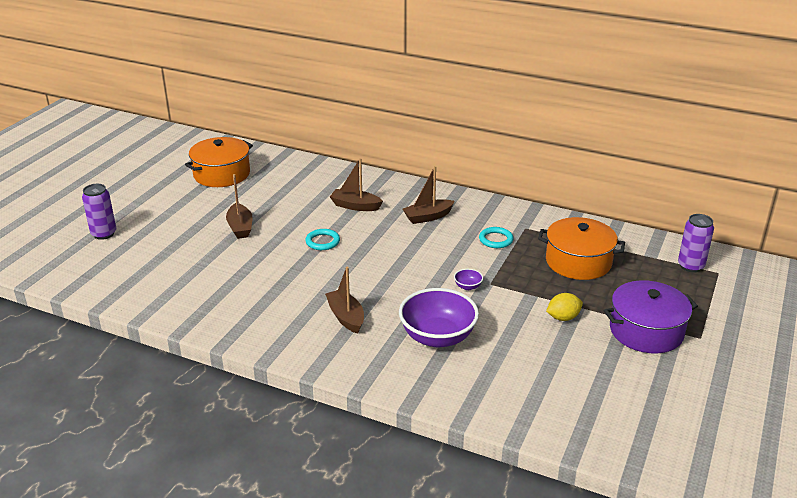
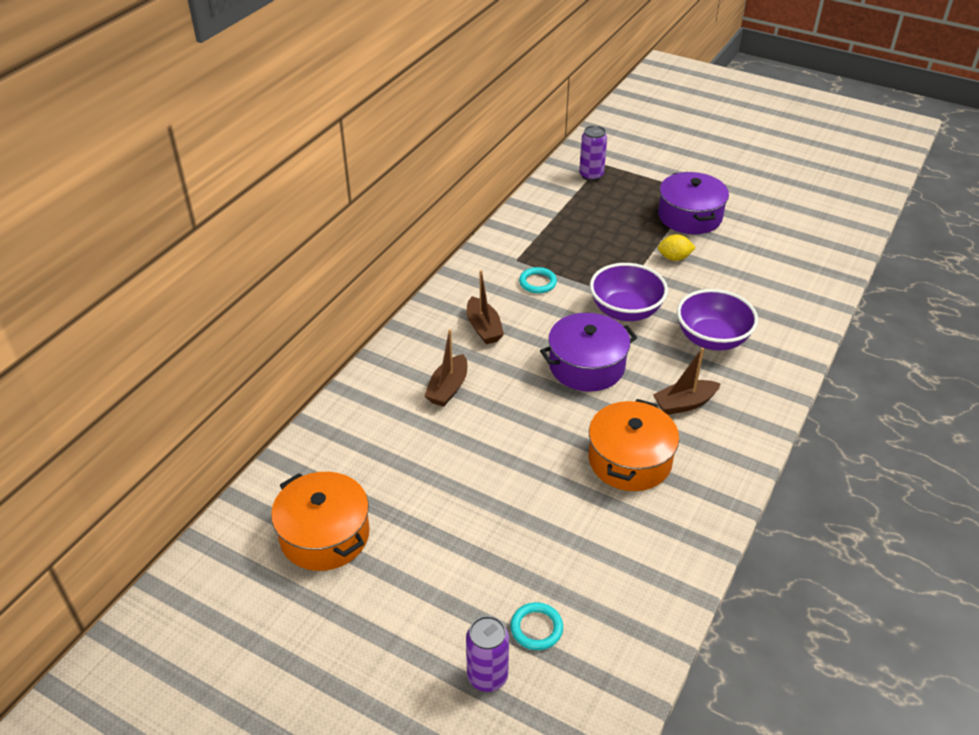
camera: 85 degrees left, 10 degrees up
(240, 227) = (487, 504): brown boat -> none
(322, 242) = (530, 420): turquoise ring -> turquoise ring (536, 628)
(389, 266) = (586, 366): none -> purple pot
(468, 286) = (625, 311): purple bowl -> purple bowl, size x2.49
(563, 318) = (674, 258): yellow lemon -> yellow lemon turned 75 degrees counterclockwise
(578, 262) = (582, 235): orange pot -> orange pot (630, 460)

